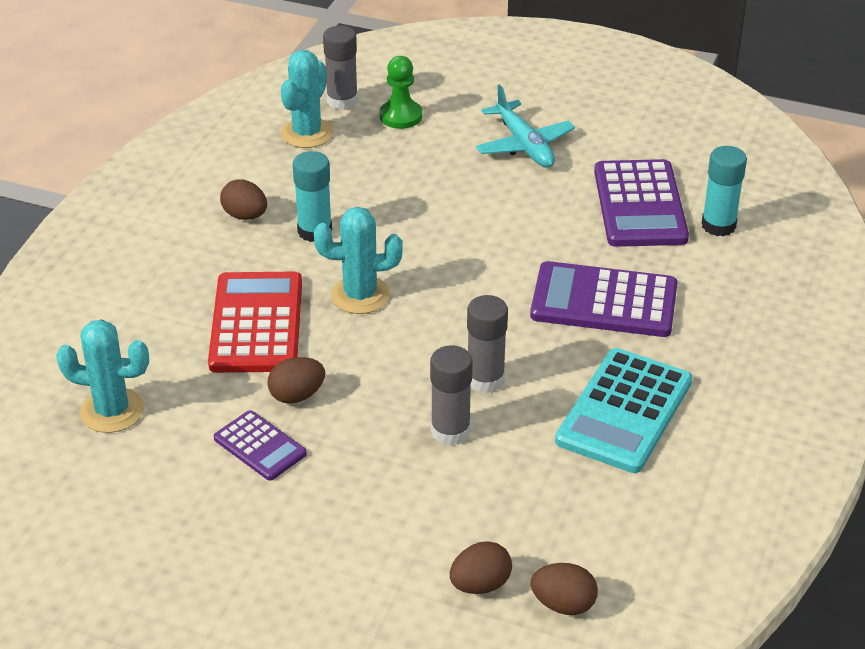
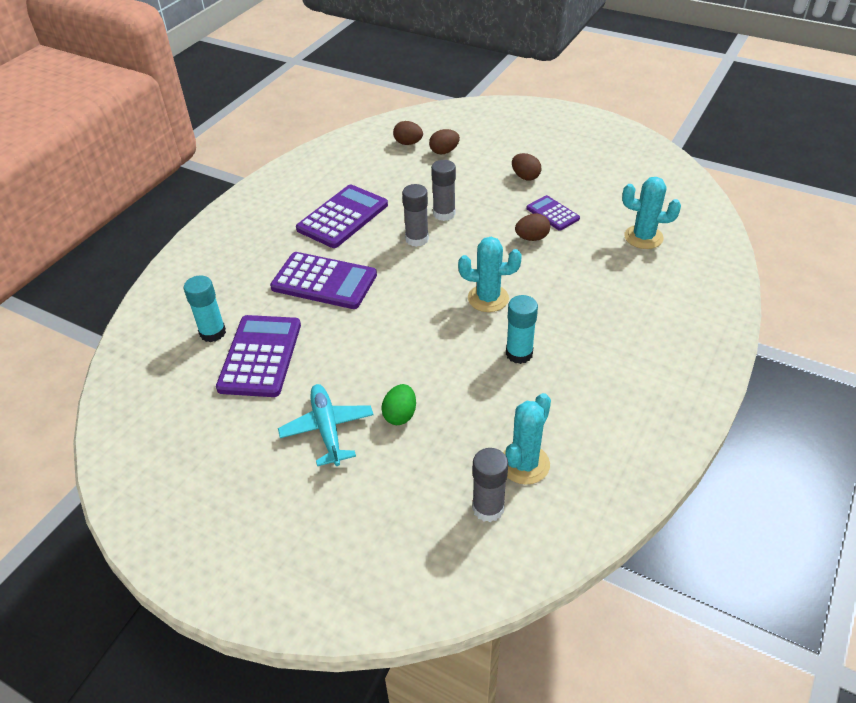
camera: 170 degrees left, 5 degrees up
(245, 216) = (575, 373): brown egg -> brown egg (525, 177)
(256, 324) = (560, 284): red calculator -> none
(401, 116) = (432, 479): green pawn -> none
(448, 162) = (400, 415): none -> green egg
(624, 411) = (342, 217): turquoise calculator -> purple calculator

